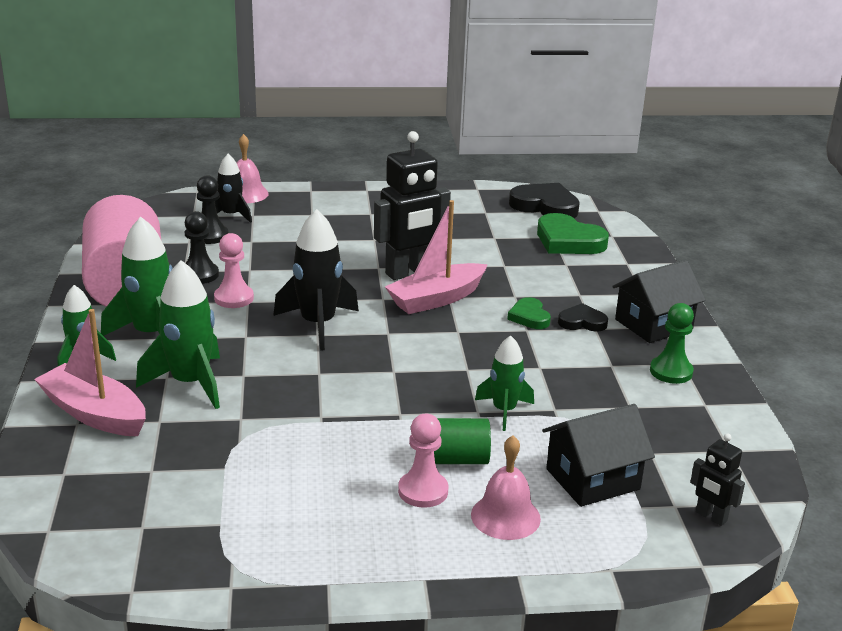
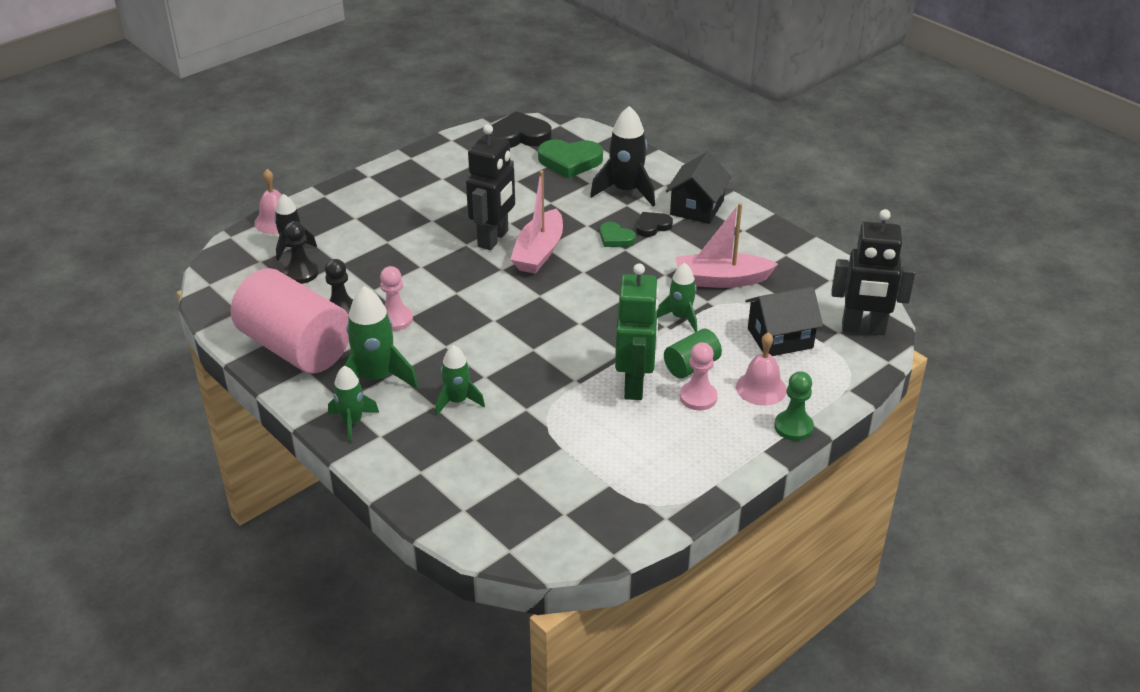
camera: 35 degrees left, 10 degrees up
(95, 414) = (423, 458): pink boat -> pink boat (721, 280)
(190, 383) = (457, 401): green rocket -> green rocket, size x0.62
(318, 324) = (484, 312): black rocket -> black rocket (626, 191)
(372, 448) = (635, 385): none -> green robot
(592, 479) = (780, 338): black house -> black house turned 45 degrees clockwise
(671, 371) = (743, 239): green pawn -> green pawn (793, 427)
(711, 517) = (863, 329): black robot -> black robot, size x2.03

